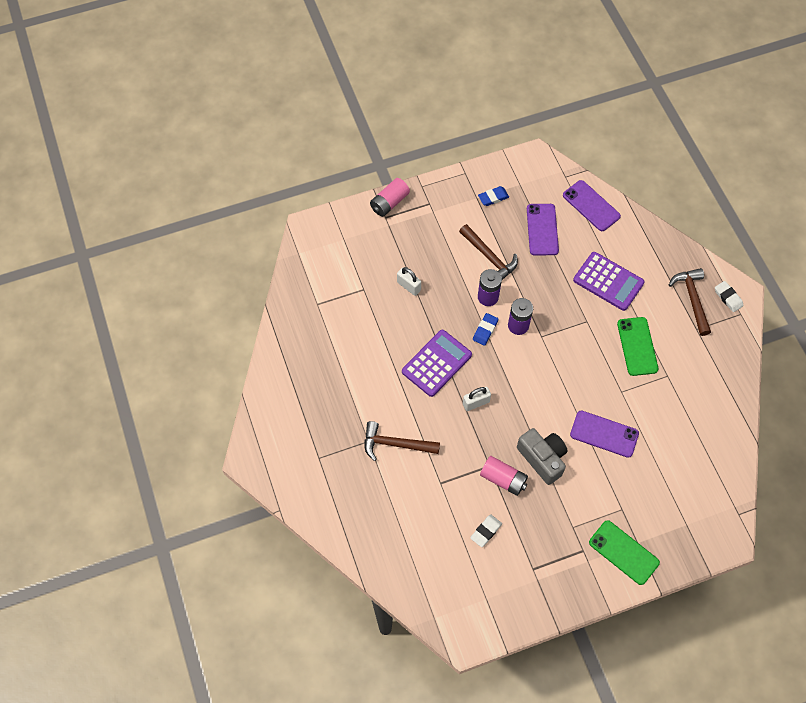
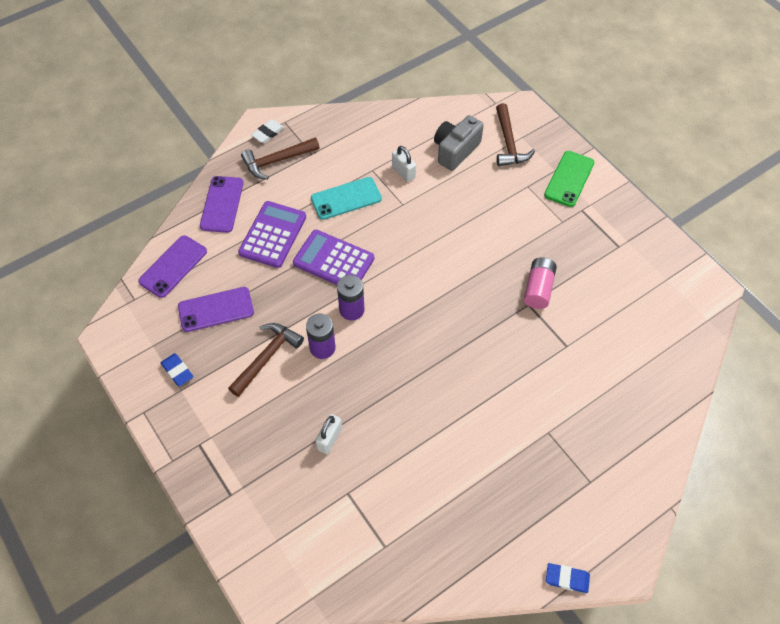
camera: 105 degrees left, 5 degrees down
(389, 203) = (206, 495): pink battery -> none
(395, 444) = (541, 402): brown hammer -> brown hammer (509, 143)
(436, 363) = (425, 382): purple calculator -> purple calculator (333, 261)
(476, 403) = (461, 332): white padlock -> white padlock (403, 172)
(485, 330) = (367, 341): blue eraser -> blue eraser (567, 579)
(486, 531) = (600, 293): white eraser -> none
(542, 458) = (502, 258): grey camera -> grey camera (455, 150)
(604, 434) = (455, 211): purple phone -> purple phone (222, 204)
(637, 346) = (346, 198): green phone -> turquoise phone

